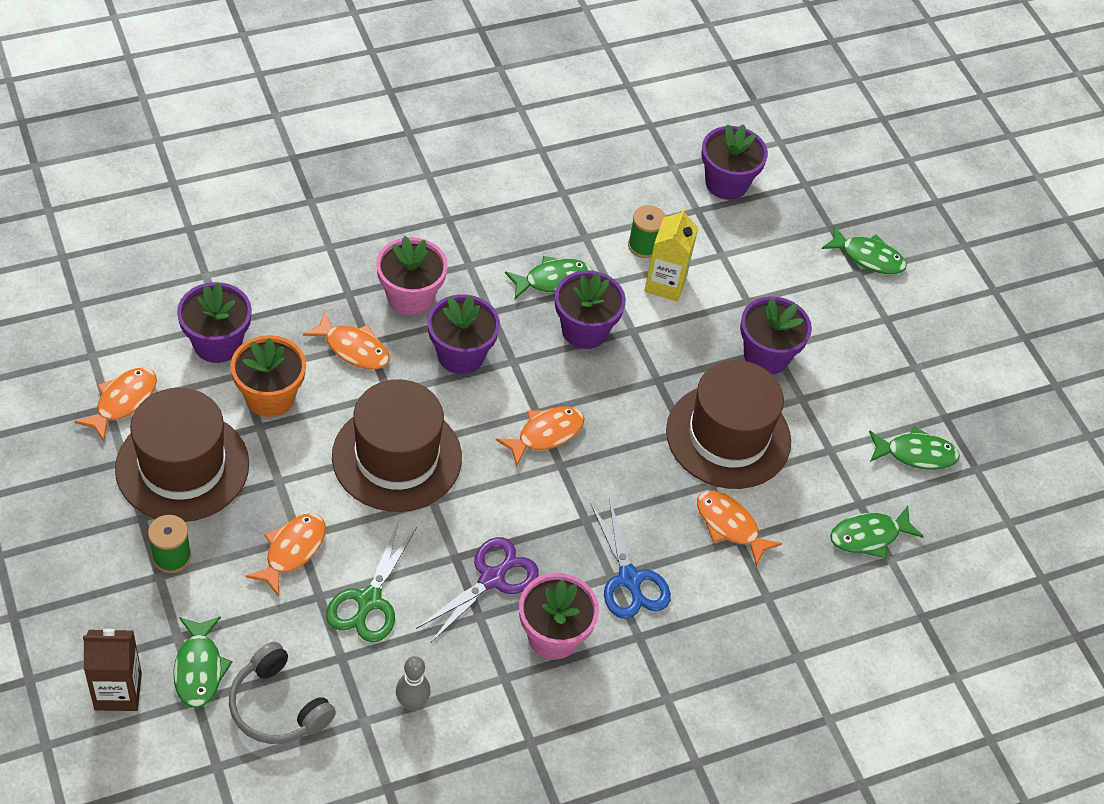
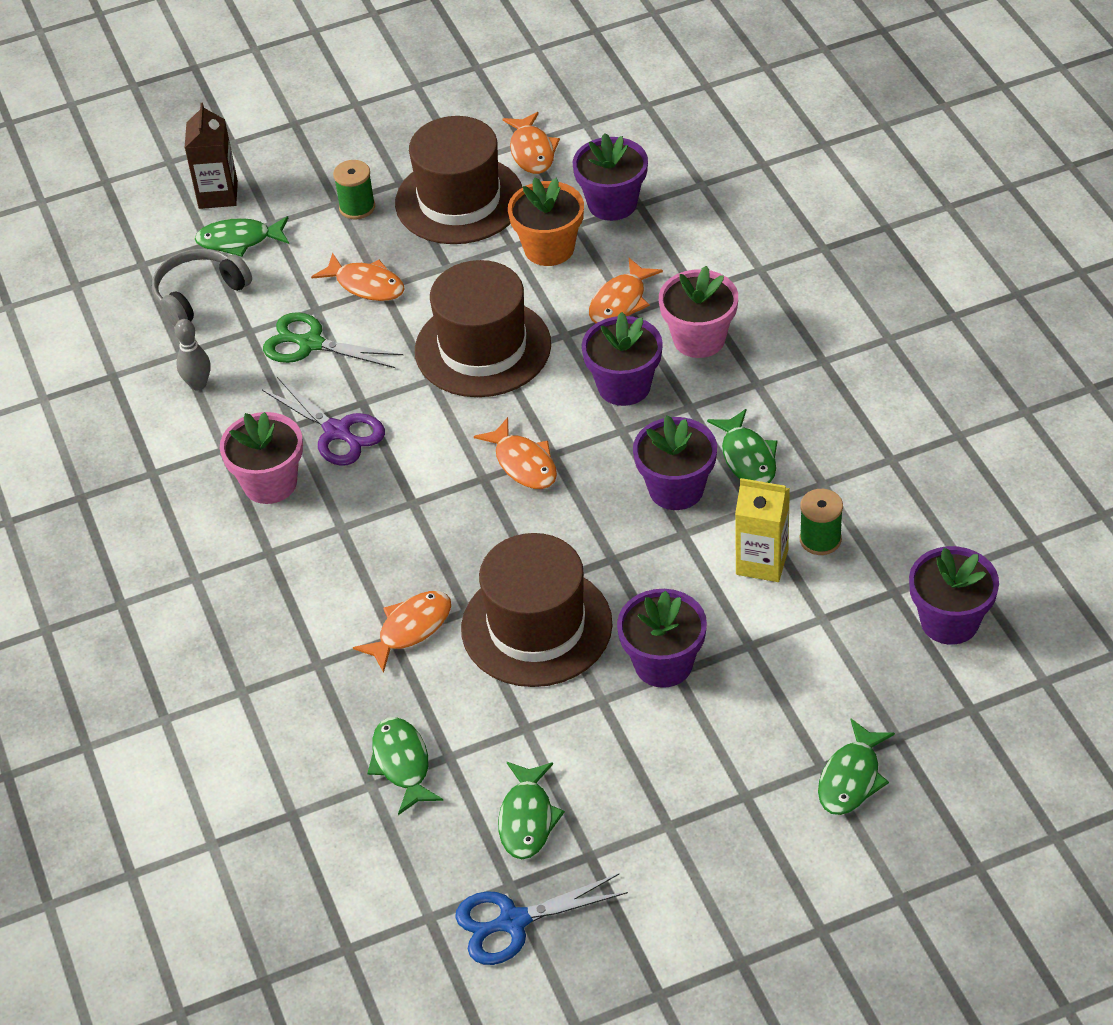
camera: 100 degrees right, 5 degrees down
(123, 401) = (532, 151): orange fish -> orange fish turned 45 degrees clockwise
(630, 580) = (338, 542): blue scissors -> blue scissors (512, 922)

